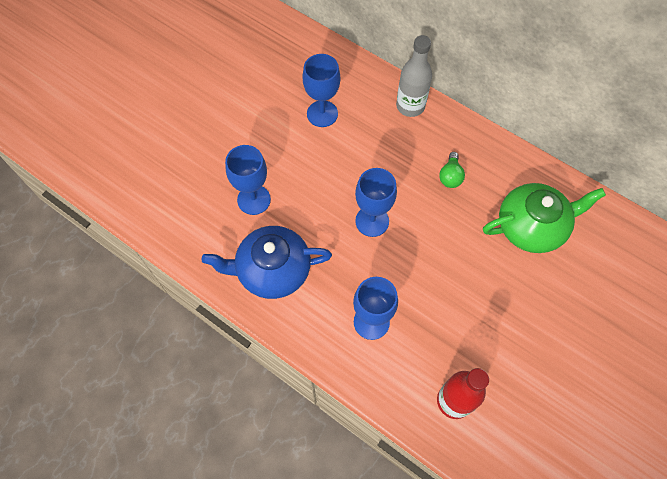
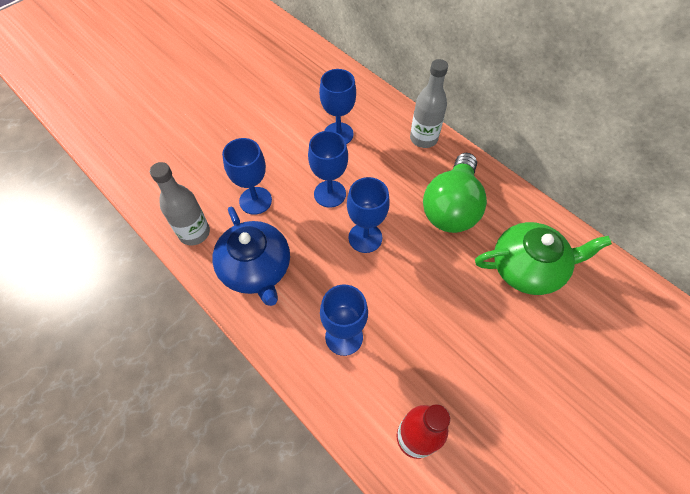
camera: 10 degrees right, 5 degrees down
(200, 243) = (194, 233): none -> grey bottle
(272, 270) = (256, 269): blue teapot -> blue teapot turned 120 degrees counterclockwise
(327, 181) = (330, 194): none -> blue goblet
(450, 176) = (451, 207): green light bulb -> green light bulb, size x2.35

